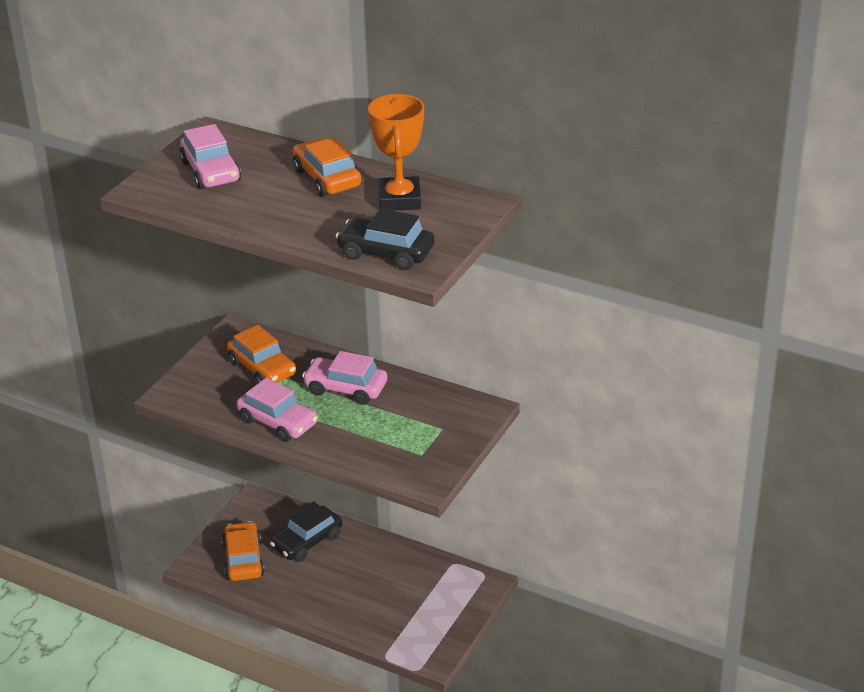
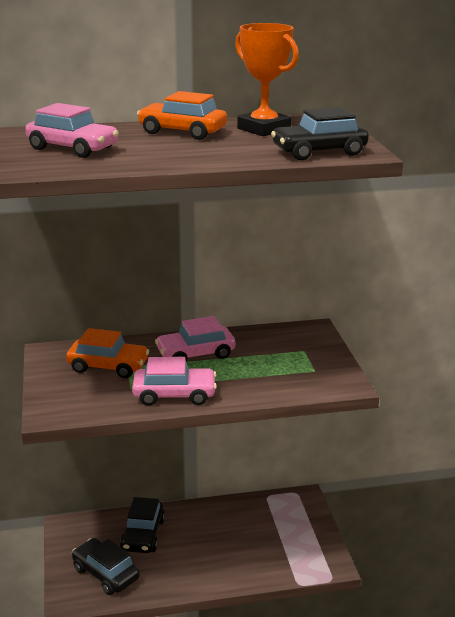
camera: 40 degrees left, 10 degrees down
(243, 560) = (105, 573): orange car -> black car

